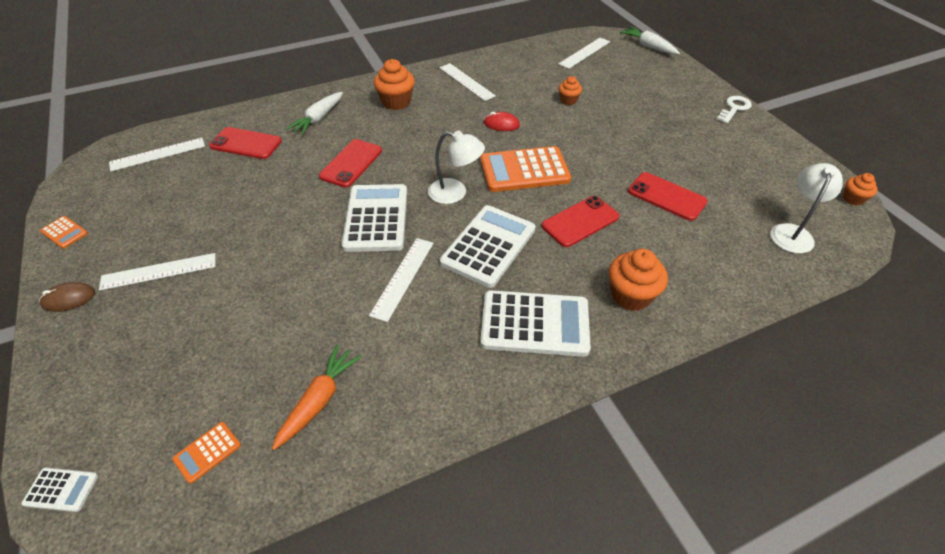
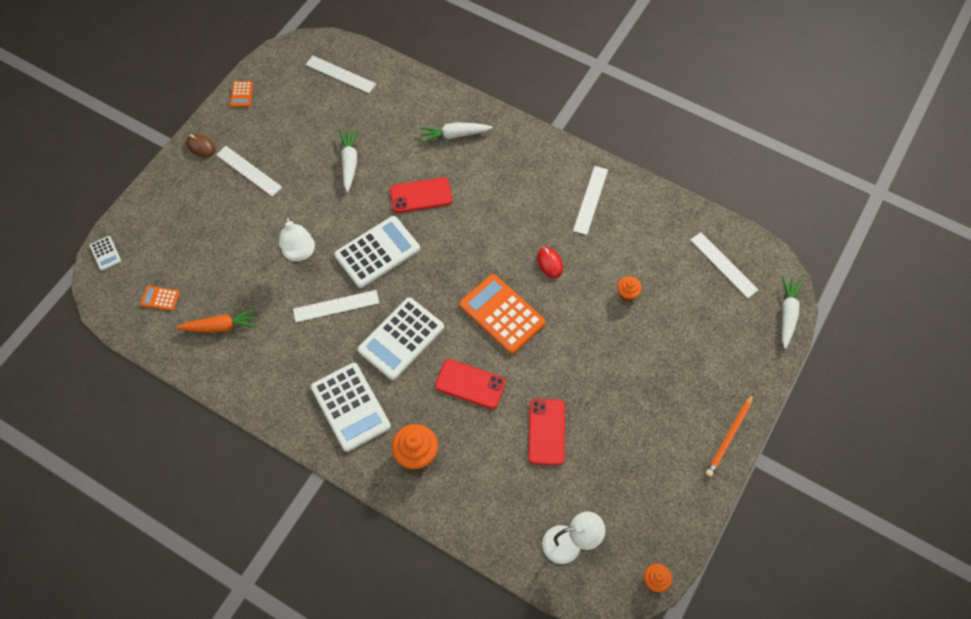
camera: 55 degrees right, 15 degrees up
(246, 144) = (391, 114): red phone -> none
(256, 192) = (349, 162): none -> white carrot
(396, 102) = (518, 170): orange cupcake -> none
(455, 193) = (440, 284): white lamp -> white lamp (300, 253)
(488, 246) = (401, 339): white calculator -> white calculator turned 135 degrees clockwise
(584, 53) = (723, 264): white ruler -> white ruler turned 45 degrees clockwise
(734, 108) = (729, 436): white key -> orange pencil

